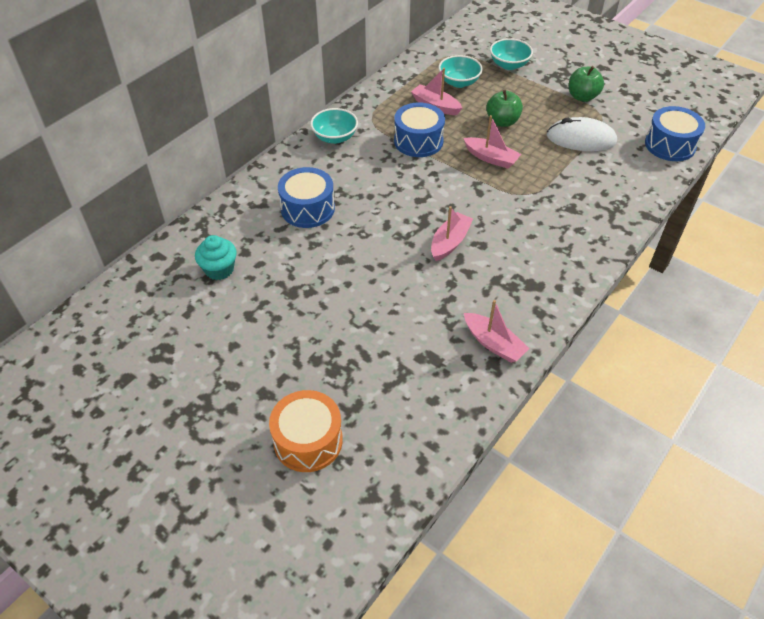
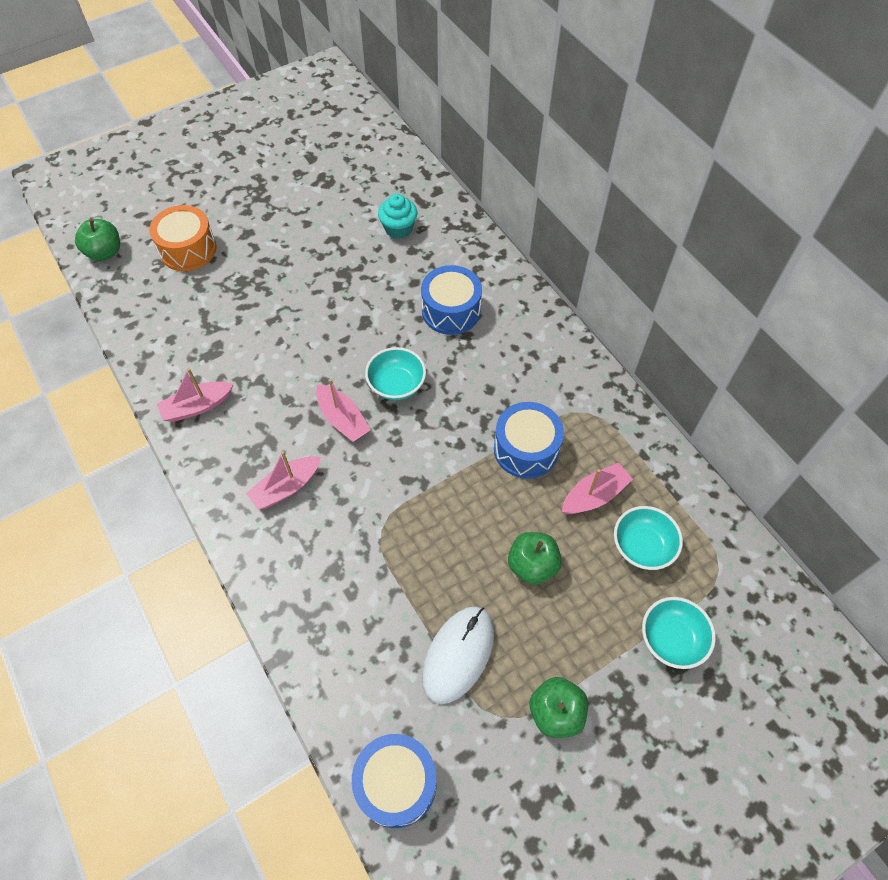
camera: 110 degrees right, 10 degrees up
(335, 137) = (563, 365): turquoise bowl -> turquoise bowl (396, 385)
(344, 530) = (105, 252): none -> green apple
(491, 158) = (462, 518): pink boat -> pink boat (286, 487)

